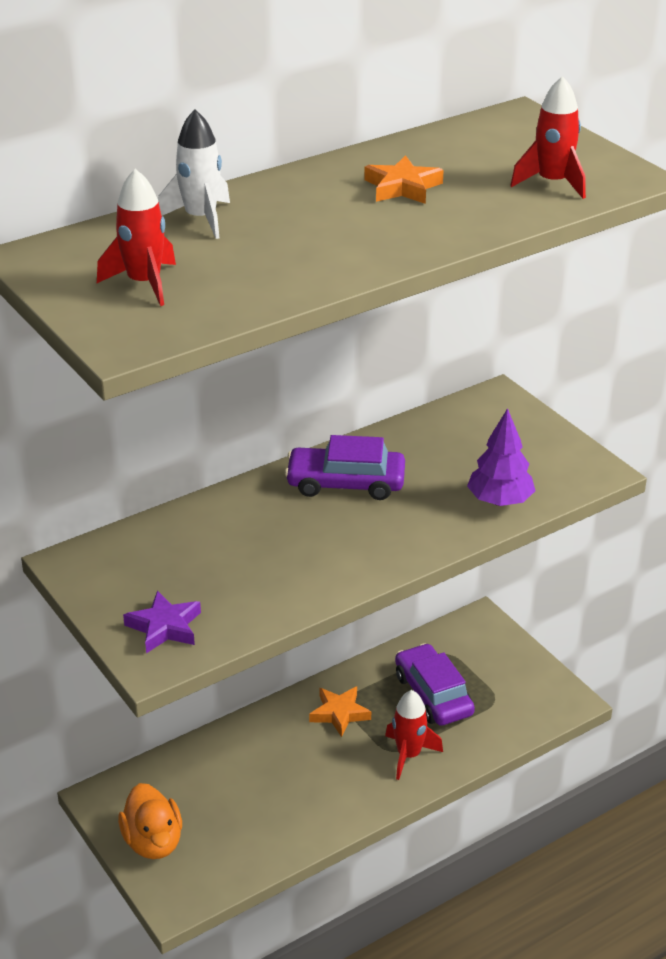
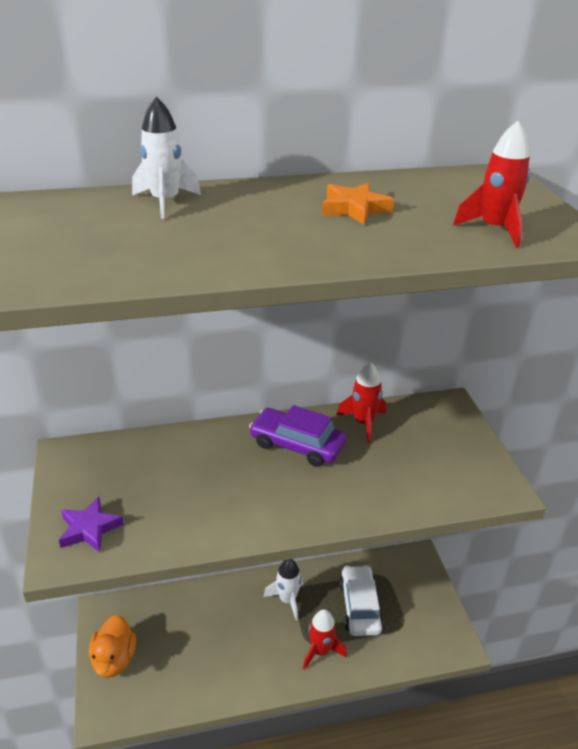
camera: 20 degrees right, 0 degrees up
(144, 283) = (65, 241): red rocket -> red rocket (363, 423)
(339, 713) = (287, 599): orange star -> white rocket
(433, 694) = (360, 606): purple car -> white car
(500, 501) = (410, 494): purple tree -> none

